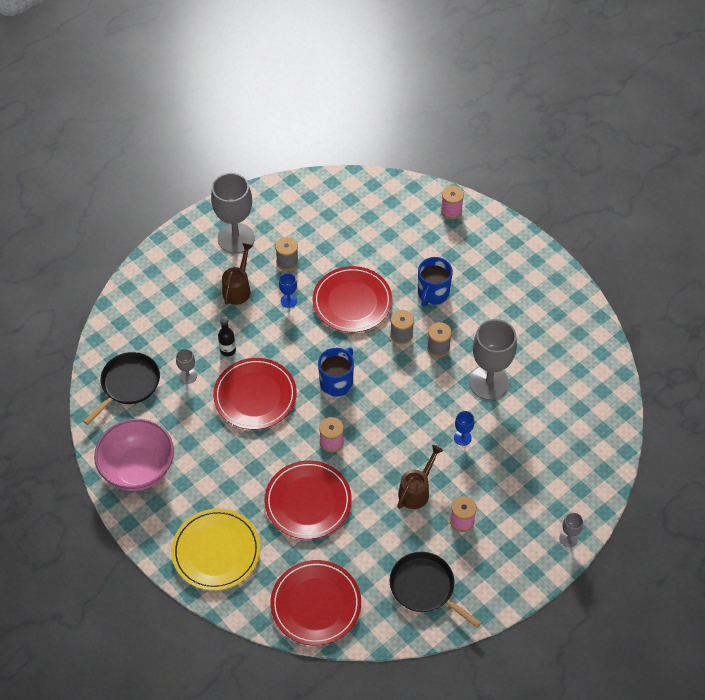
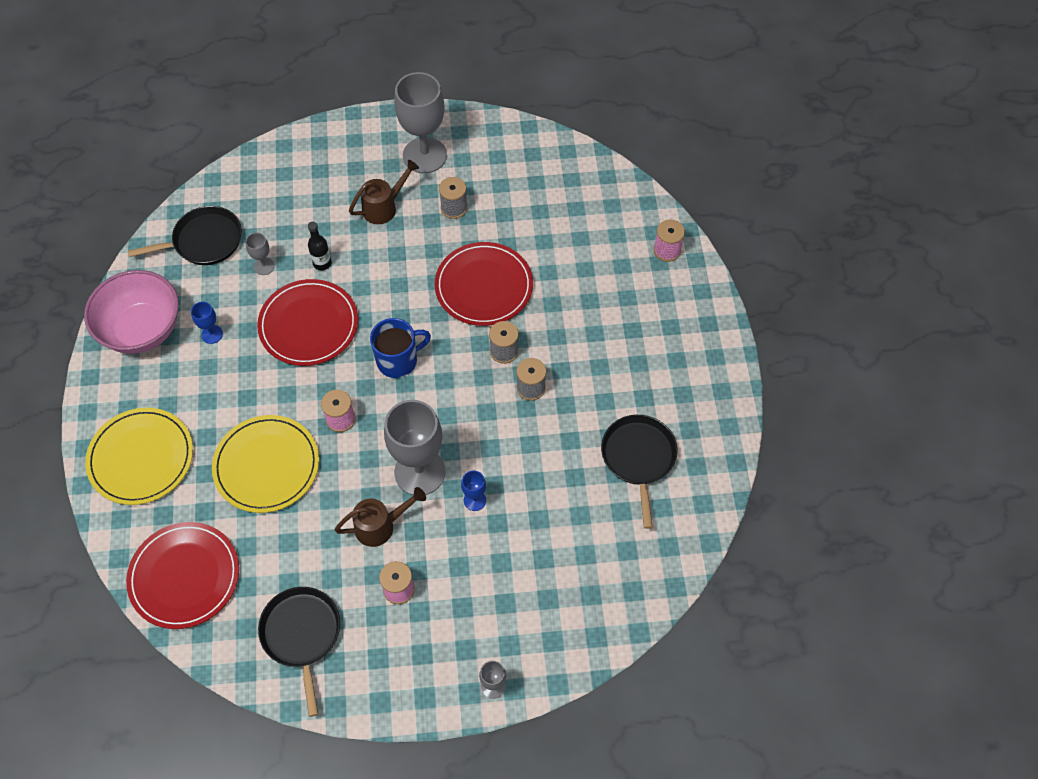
camera: 35 degrees right, 5 degrees up
(289, 300) = (422, 248): blue goblet -> blue goblet (212, 334)
(308, 501) = (266, 465): red plate -> yellow plate
(432, 293) = (573, 327): blue mug -> none
(489, 383) = (552, 459): grey goblet -> grey goblet (420, 472)
(541, 350) = (638, 458): none -> black pan

